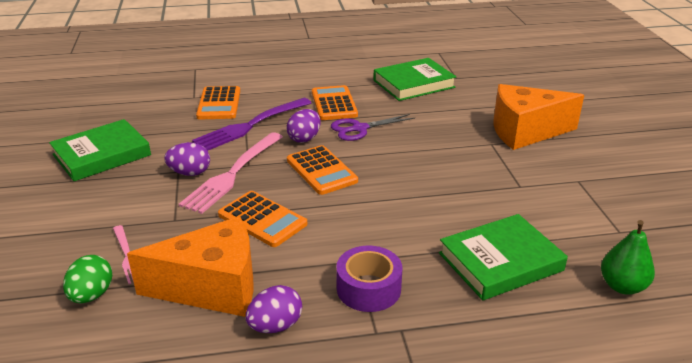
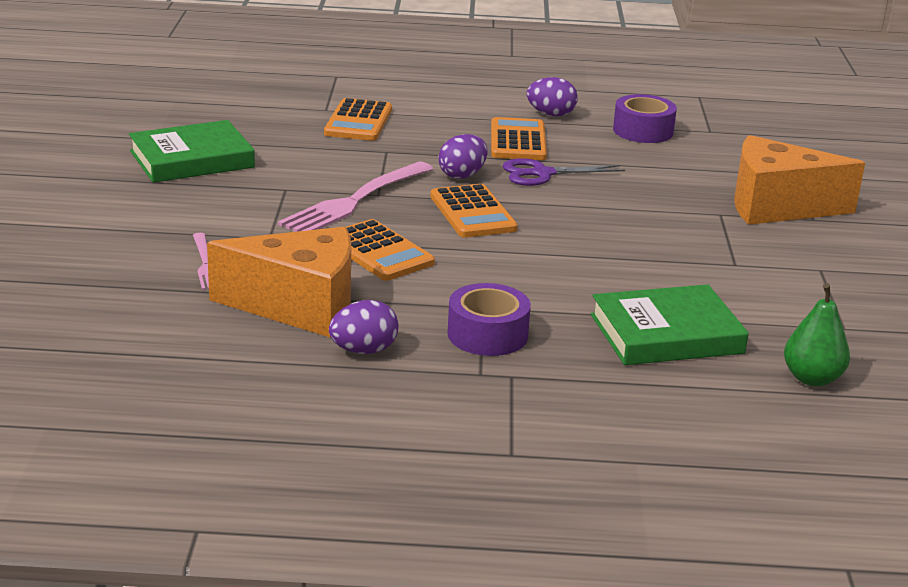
camera: 10 degrees right, 5 degrees down
(92, 295) = (158, 293): green egg -> none
(190, 173) = (300, 193): purple egg -> purple egg (551, 114)
(251, 125) = (394, 151): purple fork -> none
(413, 84) = (643, 131): green book -> purple tape

